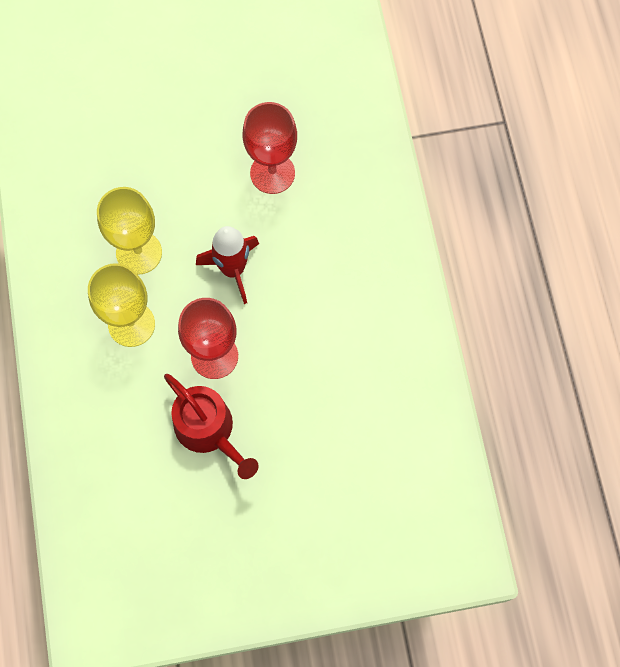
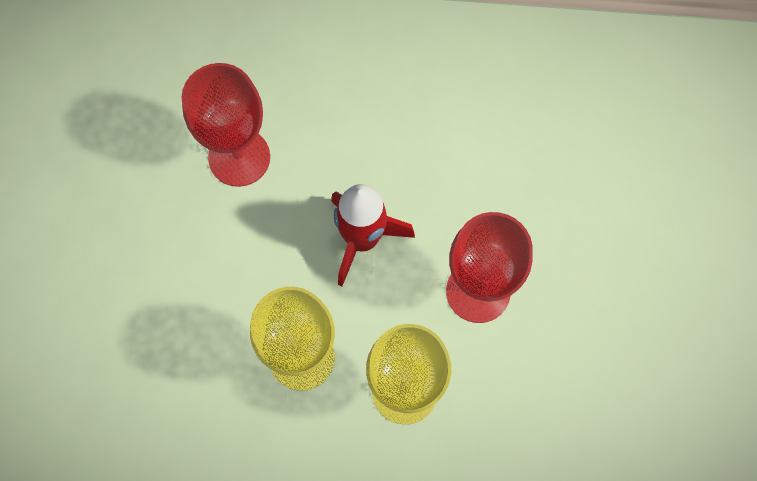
camera: 75 degrees left, 0 degrees up
(209, 430) = (578, 322): red watering can -> none

